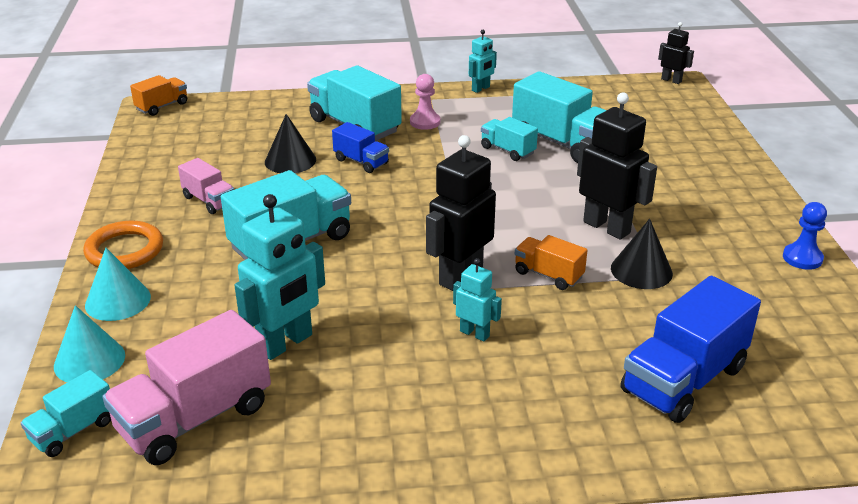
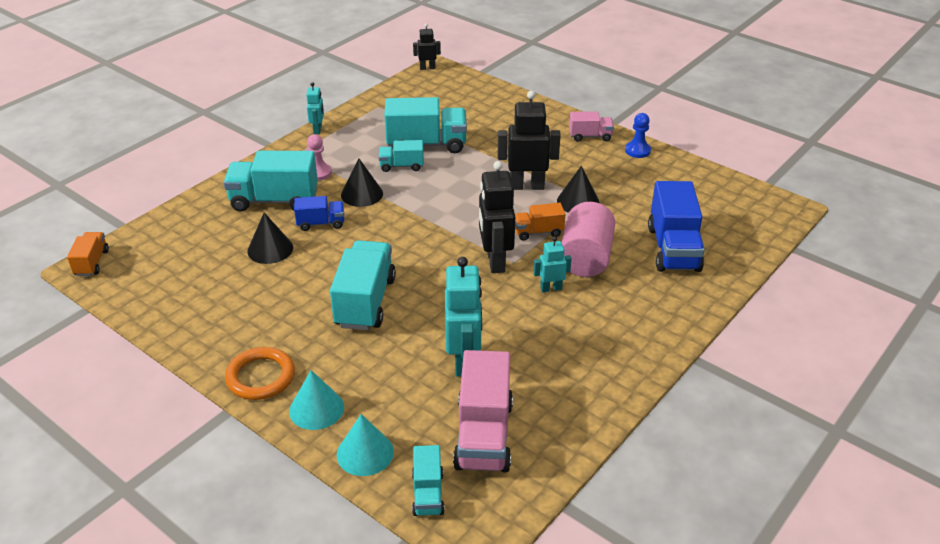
camera: 45 degrees left, 5 degrees up
(209, 201) = (261, 309): pink truck -> pink truck (590, 136)
(433, 156) = (362, 194): none -> black cone
(560, 327) = (585, 258): none -> pink cylinder

